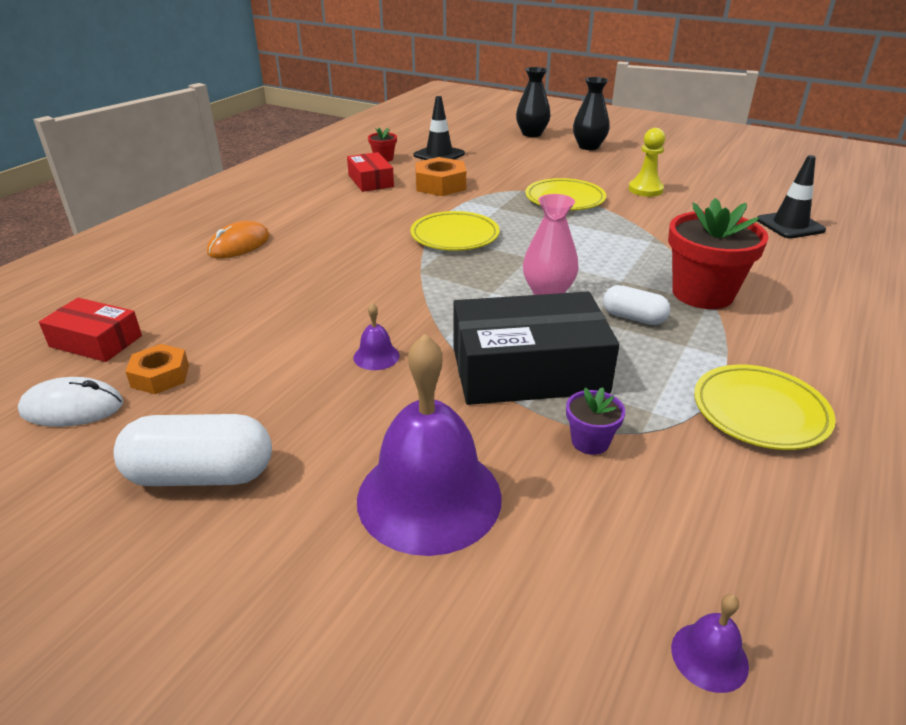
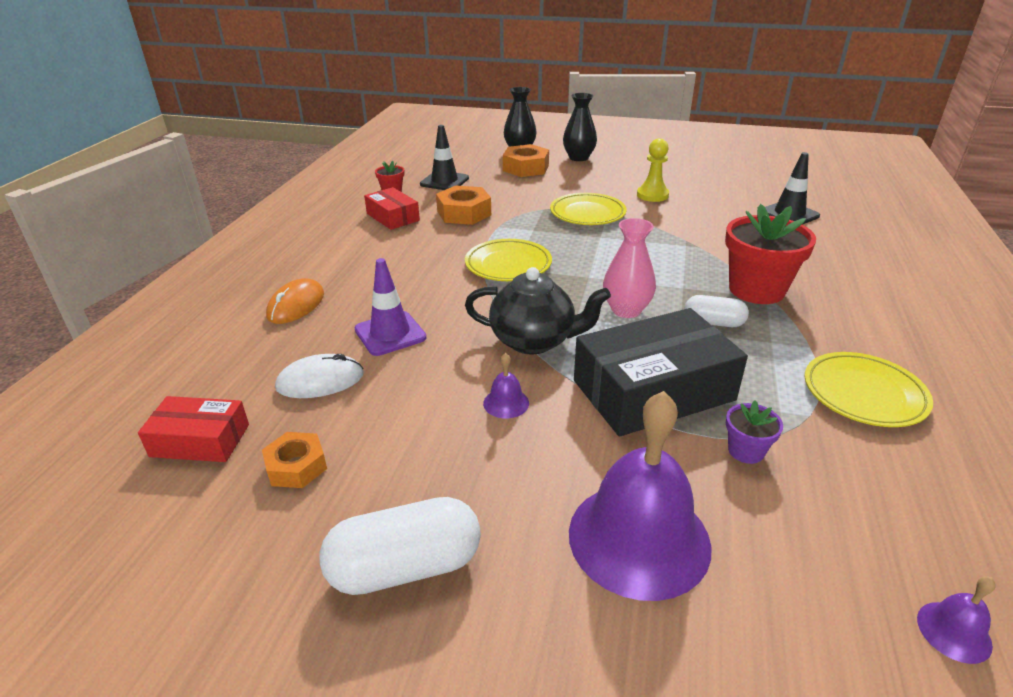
camera: 15 degrees left, 0 degrees up
(72, 407) = (218, 522): white mouse -> white mouse (320, 381)
(307, 280) = (390, 334): none -> purple traffic cone
(437, 307) = (534, 341): none -> black teapot
(527, 151) = (525, 168): none -> orange nut

